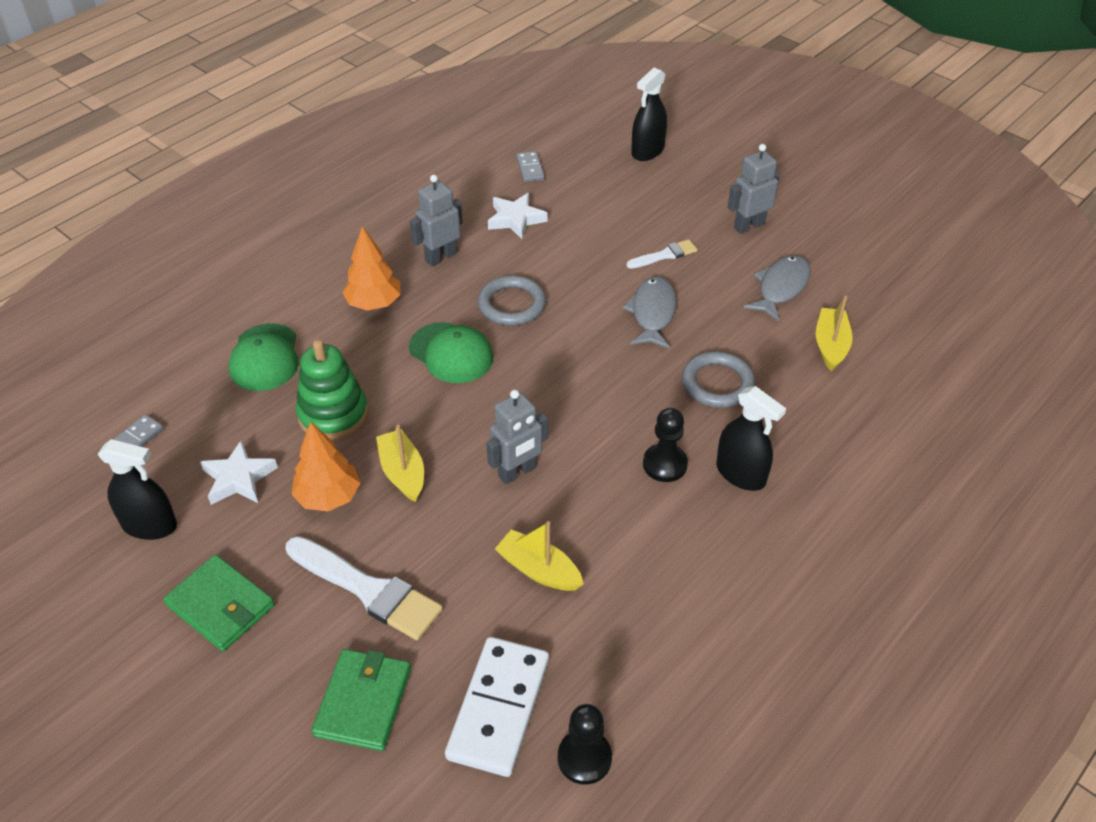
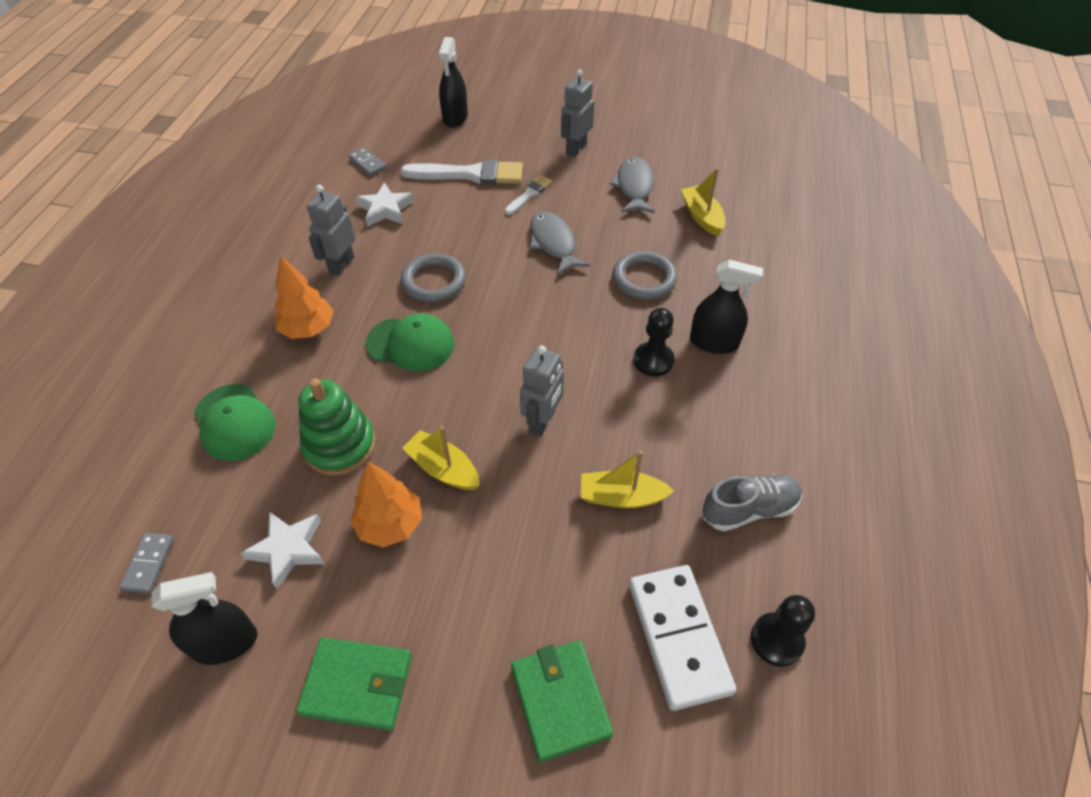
camera: 30 degrees left, 5 degrees up
(368, 590) = (489, 592): white brush -> white brush (469, 174)
(650, 639) = (749, 509): none -> grey shoe

